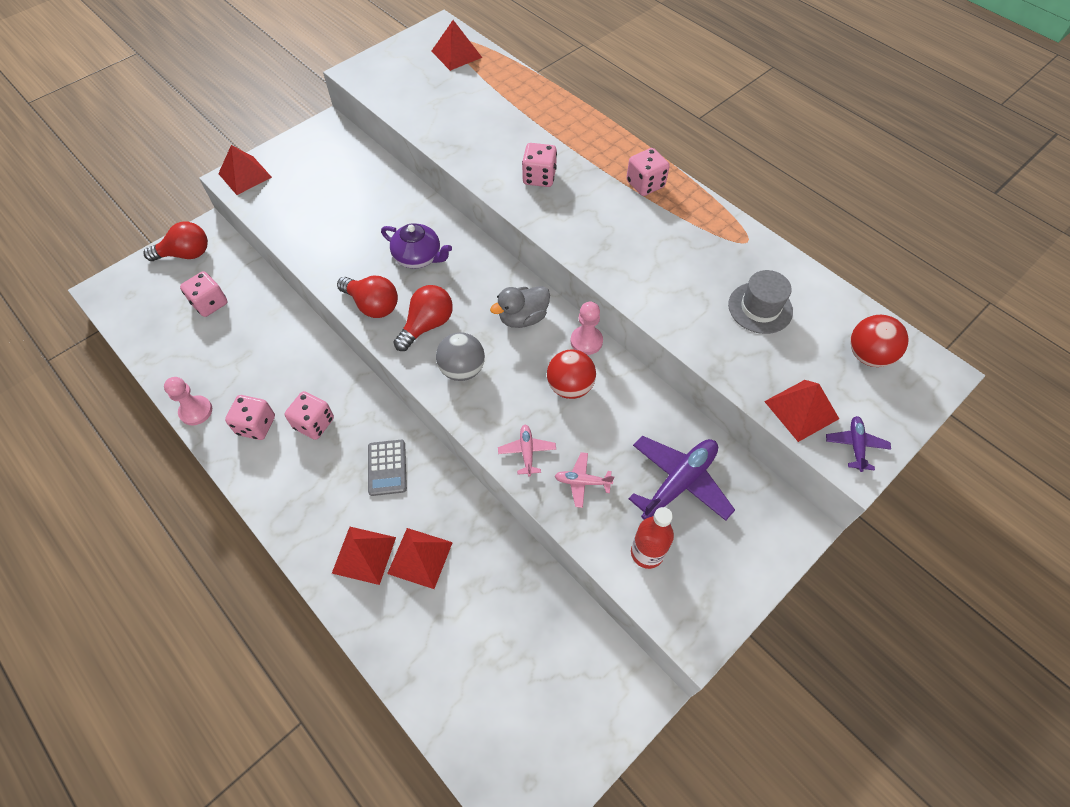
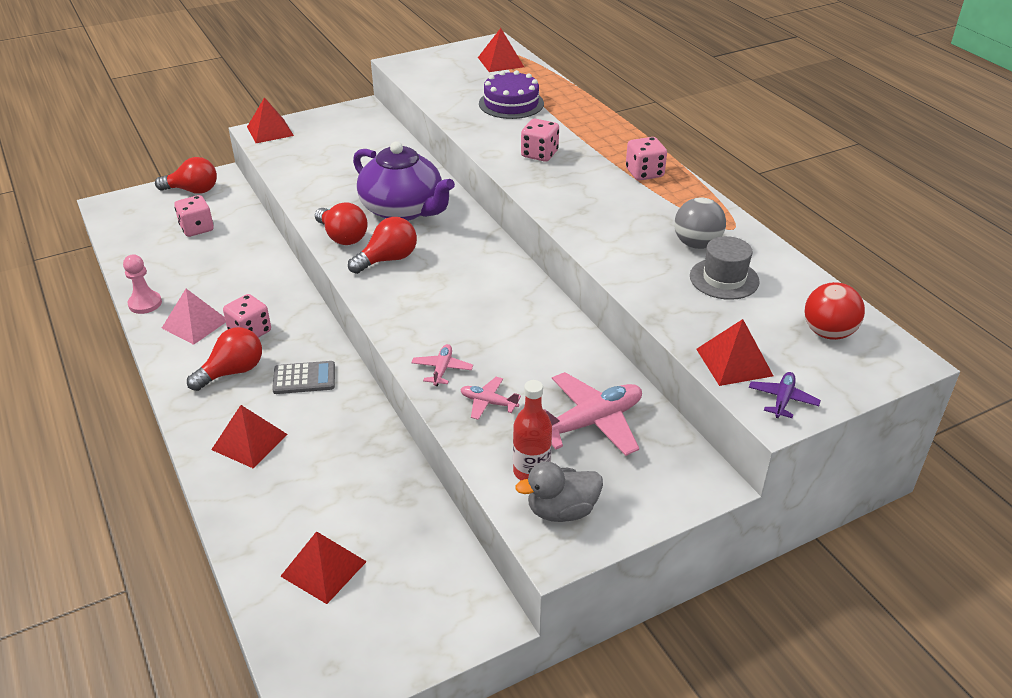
camera: 15 degrees right, 20 degrees down
(256, 425) = (195, 324): pink dice -> pink pyramid
(316, 476) = (232, 372): none -> red light bulb
(387, 468) = (304, 378): grey calculator -> grey calculator turned 105 degrees counterclockwise
(418, 257) = (403, 210): purple teapot -> purple teapot, size x1.68
(420, 558) = (303, 455): red pyramid -> red pyramid (323, 569)
(462, 369) = (406, 297): grey ball -> grey ball (696, 244)
(487, 111) = (511, 103): none -> purple cake
(523, 318) = (485, 269): grey duck -> grey duck (561, 510)
(570, 387) = (509, 328): red ball -> none
(586, 341) = (542, 296): pink pawn -> none
(679, 483) = (591, 422): purple plane -> pink plane

